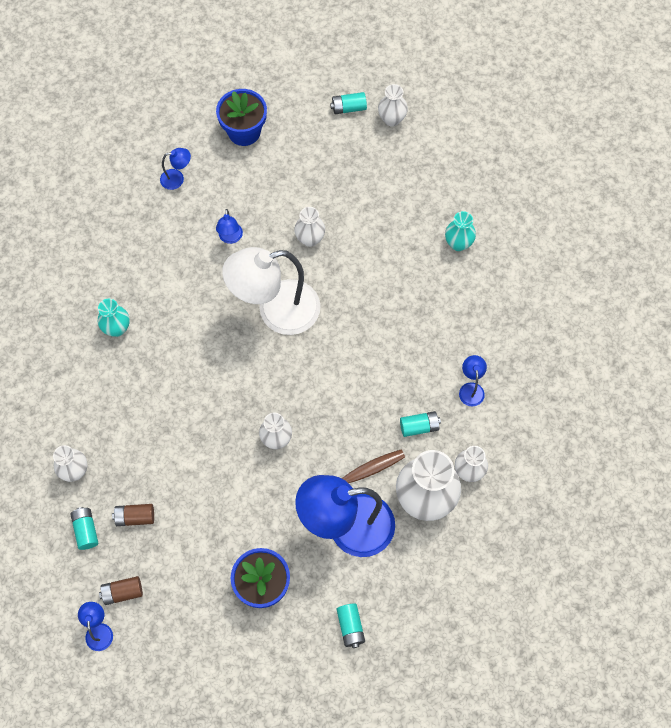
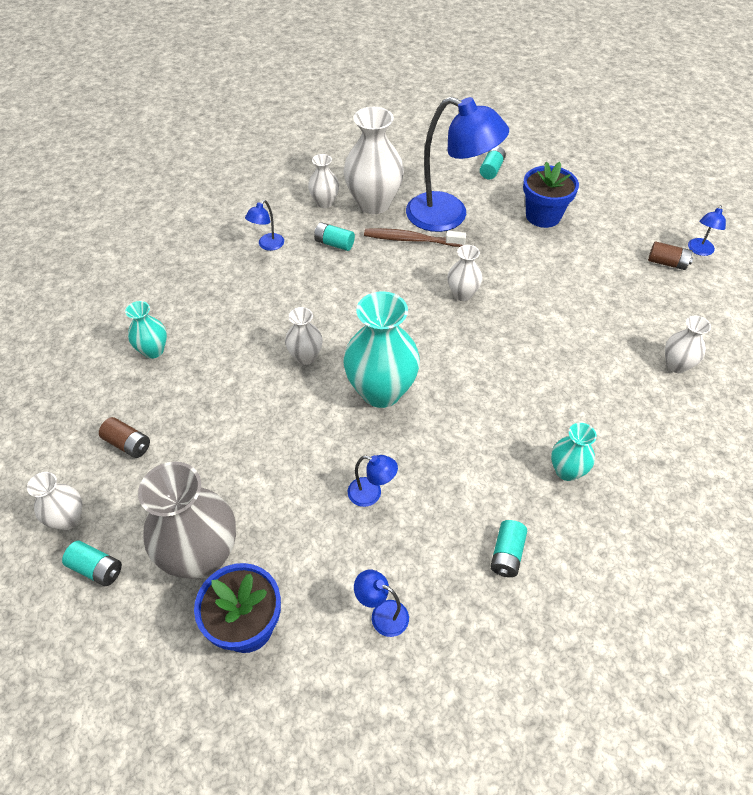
camera: 145 degrees left, 15 degrees down
(86, 530) = (683, 316): turquoise battery -> turquoise battery (507, 554)
(135, 517) = (630, 304): brown battery -> brown battery (128, 444)
(230, 238) = (371, 494): blue lamp -> blue lamp turned 75 degrees clockwise
(276, 311) = (381, 391): white lamp -> turquoise vase
(298, 147) = (202, 556): none -> grey vase
(310, 239) = (287, 440): white vase -> white vase (305, 356)

